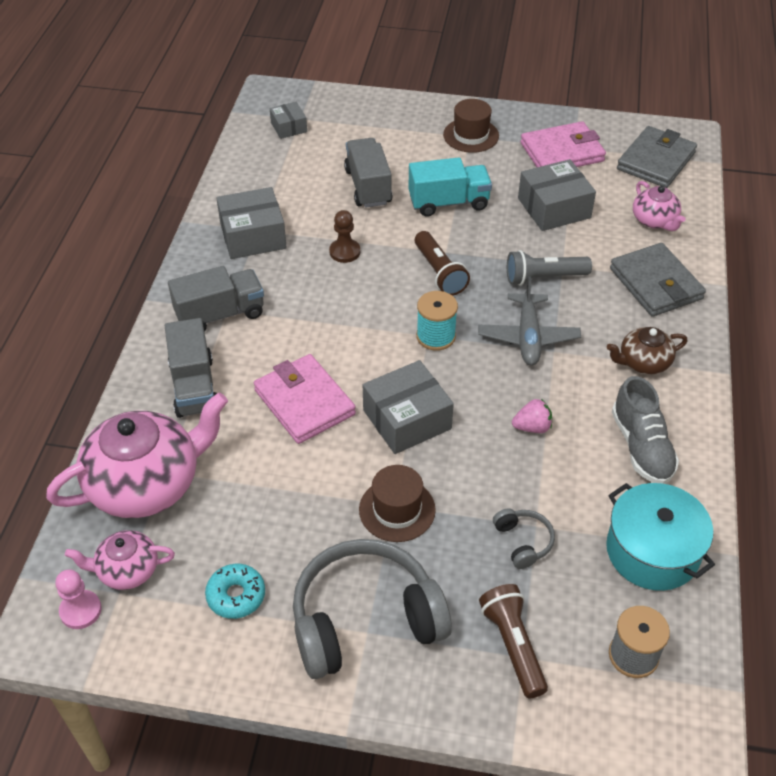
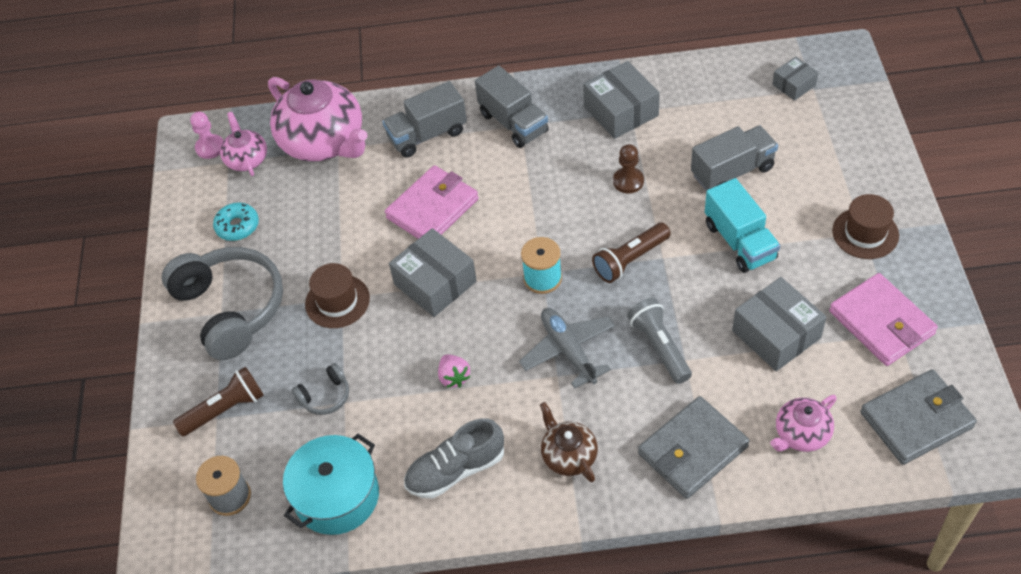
camera: 80 degrees right, 5 degrees up
(528, 337) = (568, 350): grey plane -> grey plane turned 75 degrees clockwise
(656, 161) = (916, 420): grey wallet -> grey wallet turned 45 degrees counterclockwise

